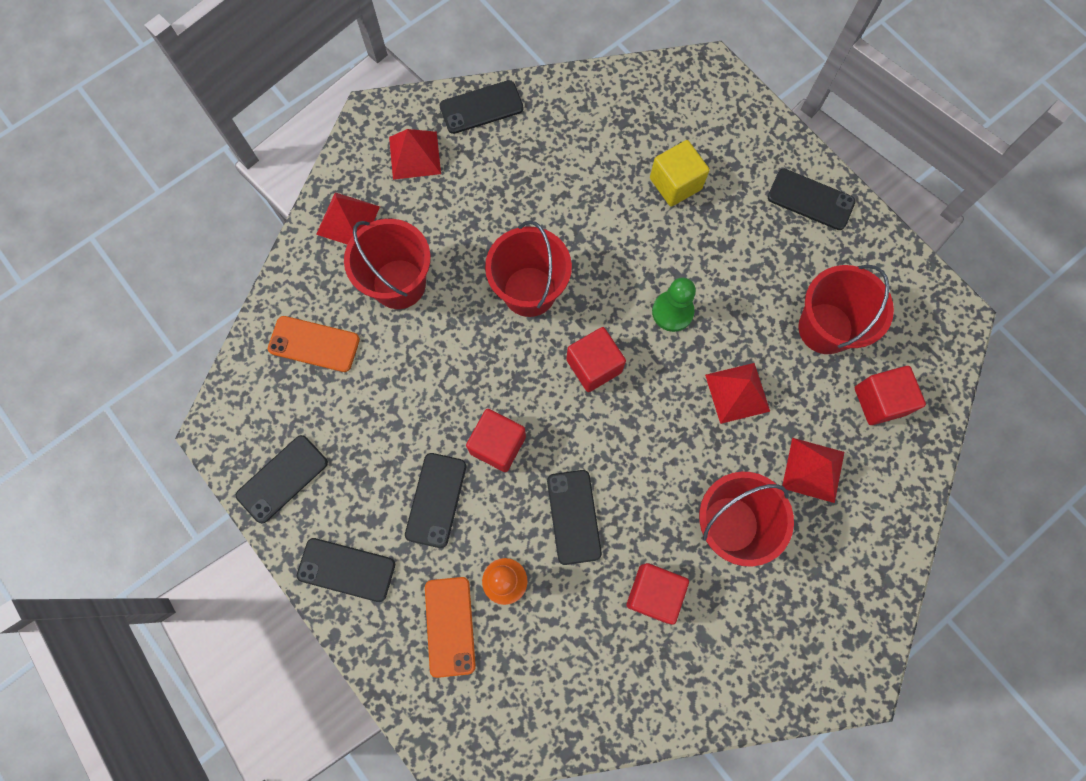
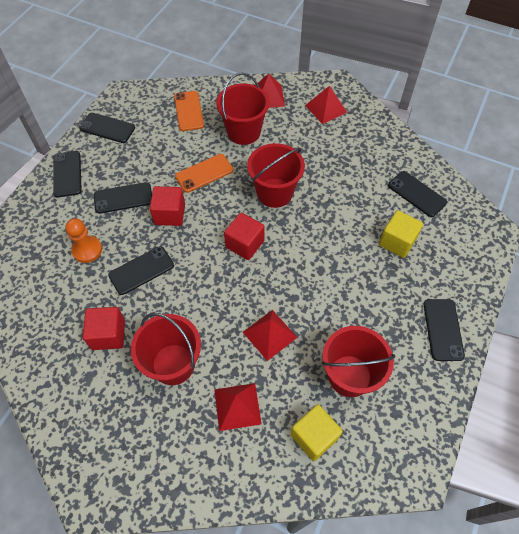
camera: 65 degrees right, 15 degrees down
(449, 626) = (51, 233): orange phone -> orange phone (204, 173)
(481, 107) = (377, 125): black phone -> black phone (417, 194)
(672, 312) = (305, 274): green pawn -> none
(880, 401) = (314, 436): red cube -> yellow cube

